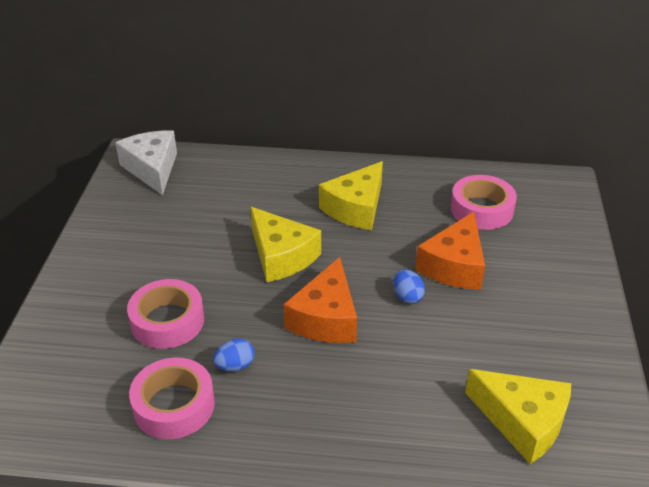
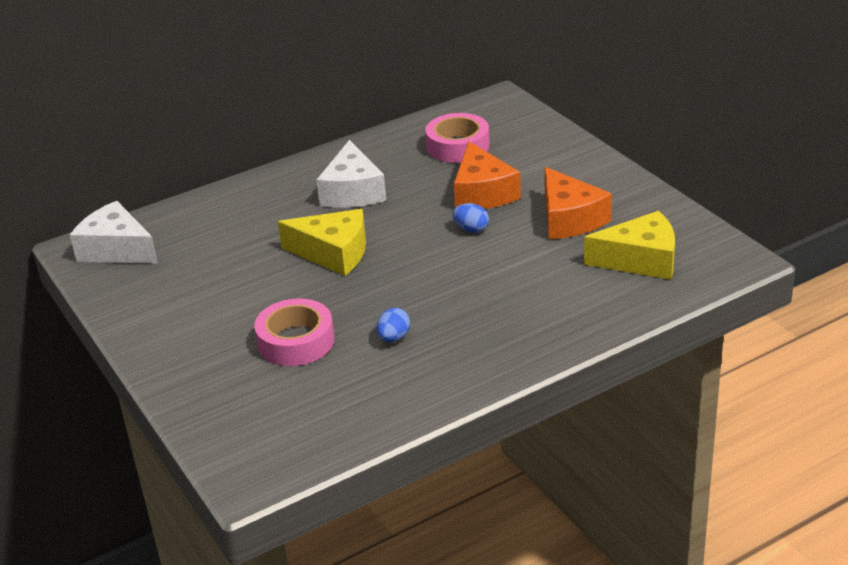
camera: 35 degrees left, 5 degrees down
(174, 405) = (378, 385): pink tape -> none
(326, 318) = (425, 273): orange cheese -> orange cheese (569, 219)
(356, 208) = (352, 191): yellow cheese -> white cheese

